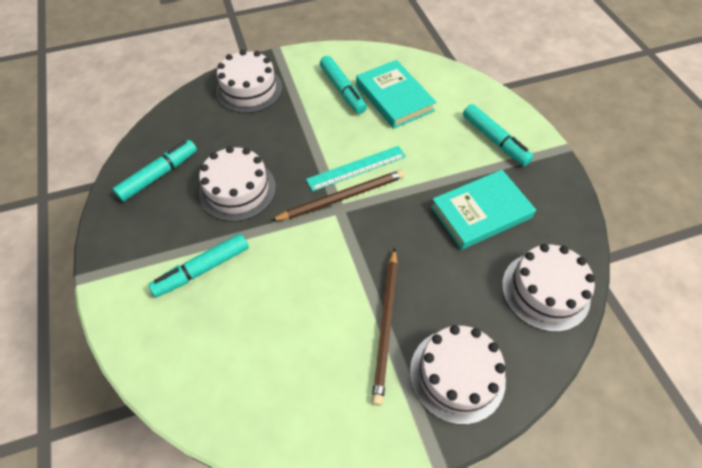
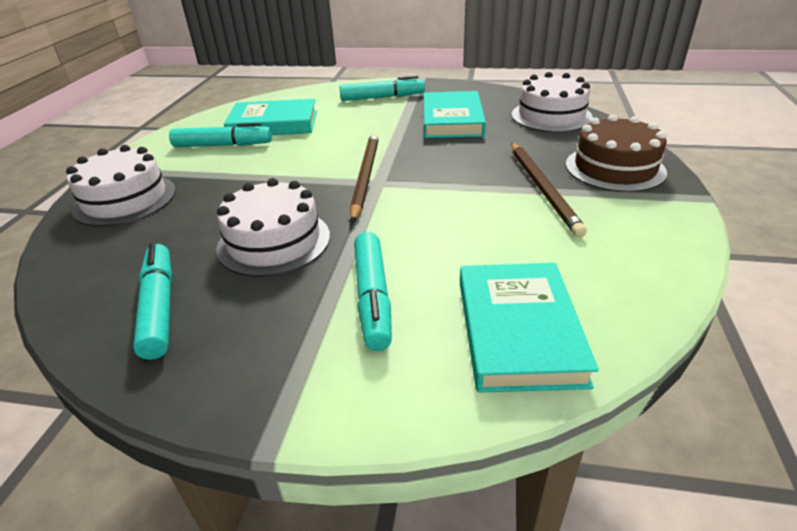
camera: 60 degrees left, 20 degrees down
(199, 360) = (518, 330): none -> turquoise book
(356, 168) = (336, 161): turquoise ruler -> none
(386, 325) = (542, 189): brown pencil -> brown pencil turned 45 degrees clockwise
(457, 375) = (614, 168): white cake -> brown cake

